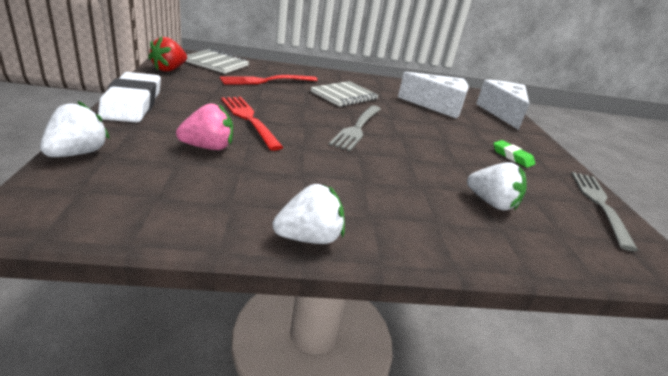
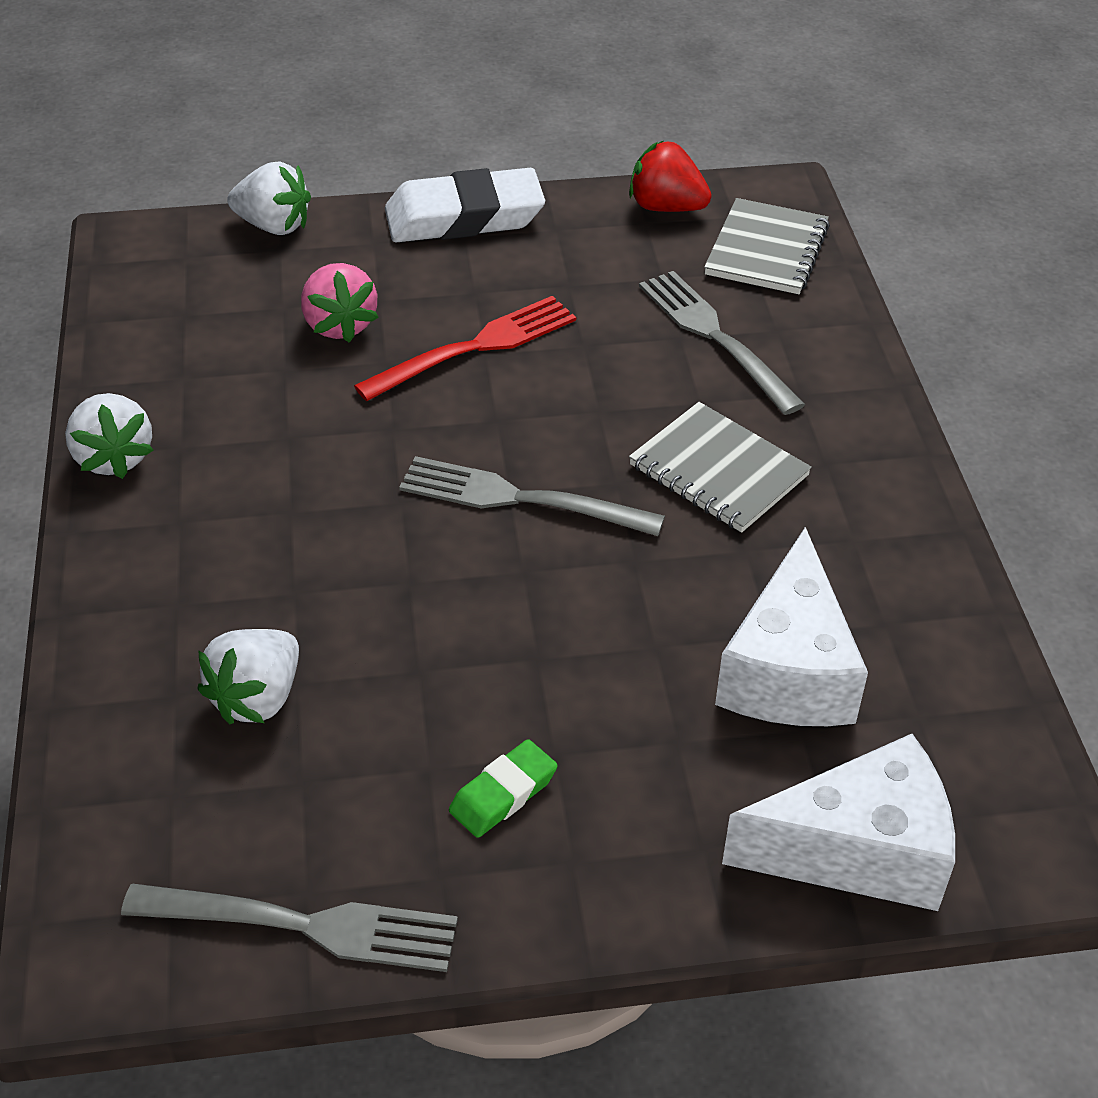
camera: 90 degrees right, 15 degrees up
(266, 81) = (715, 337): red fork -> grey fork

